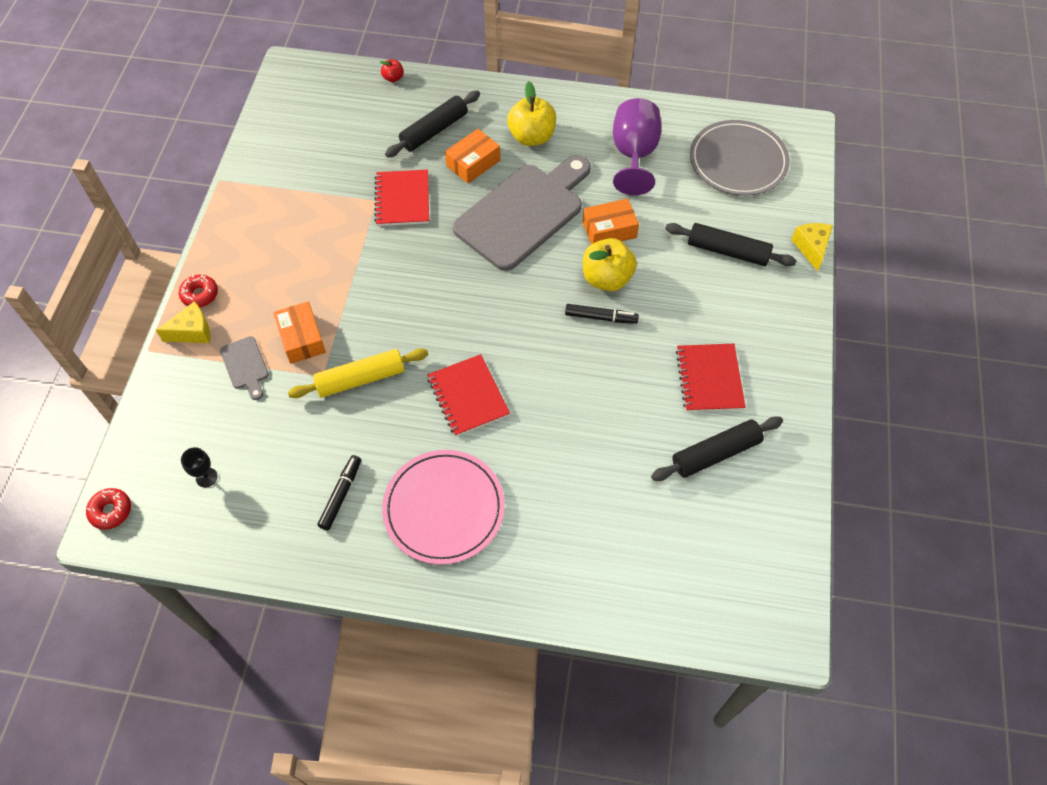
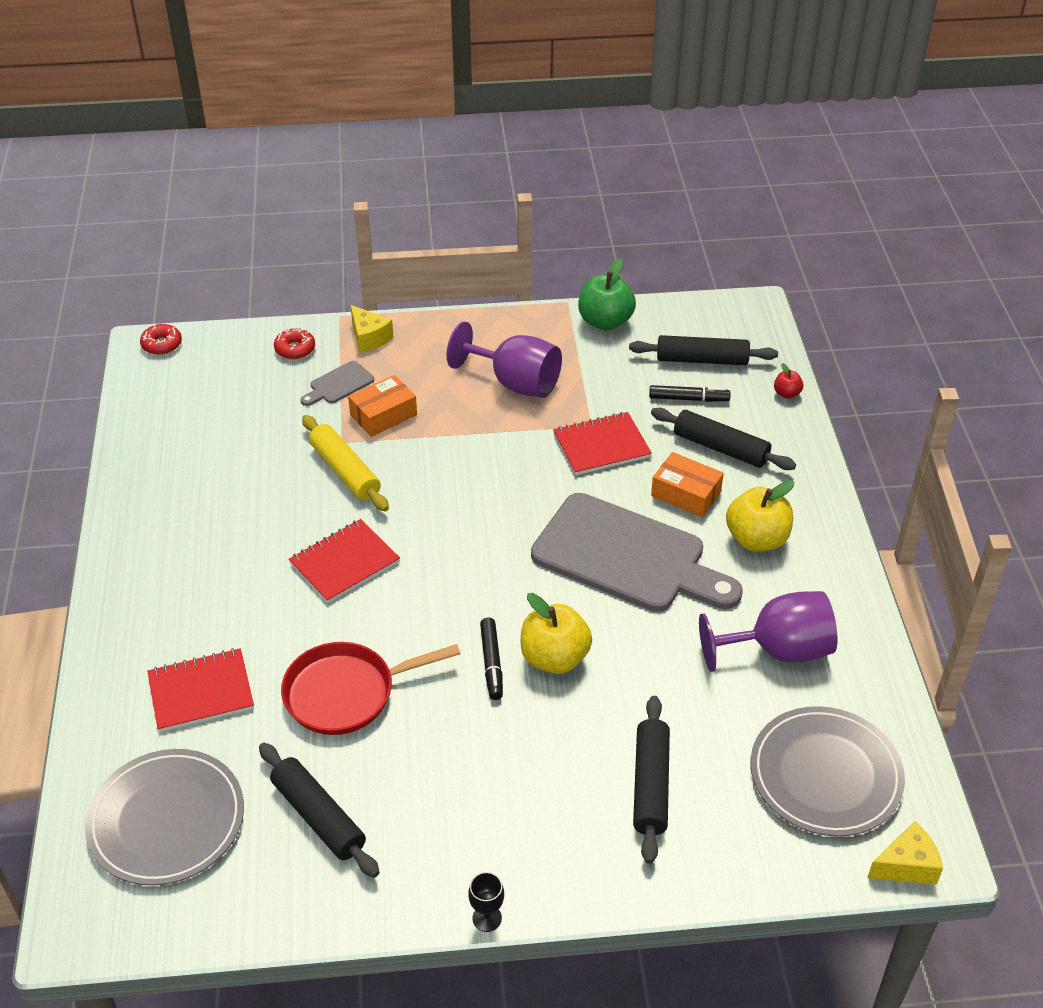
camera: 75 degrees right, 15 degrees down
(200, 295) = (415, 330): red donut -> red donut (295, 349)
(206, 477) = (207, 393): black goblet -> black goblet (487, 918)
(257, 161) = (605, 321): none -> green apple
(304, 238) = (515, 383): none -> purple goblet
(333, 115) = (702, 360): none -> black rolling pin
(341, 495) = (203, 491): black marker -> black marker (688, 399)
(444, 508) = (200, 574): pink plate -> none
(604, 417) = (346, 693): none -> red pan
(609, 230) = (635, 647): orange box -> none
(699, 560) = (166, 820): none -> grey plate
(709, 379) = (430, 794): red notebook -> red notebook (201, 692)
(811, 248) = (698, 891): yellow cheese -> yellow cheese (906, 865)

